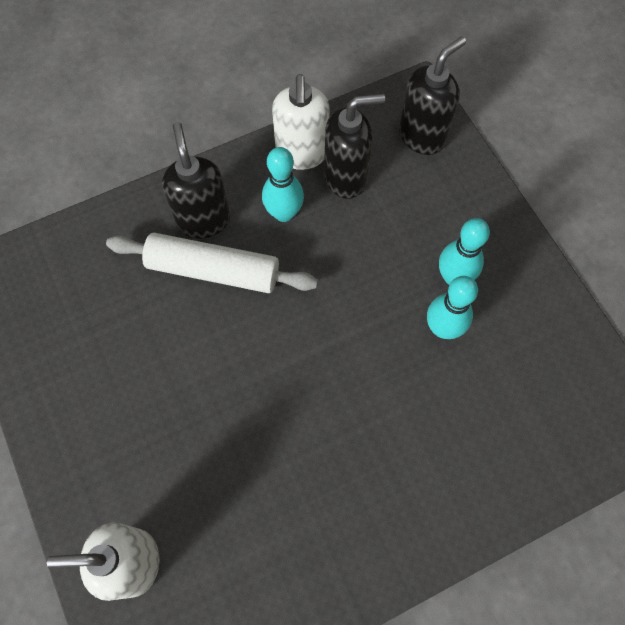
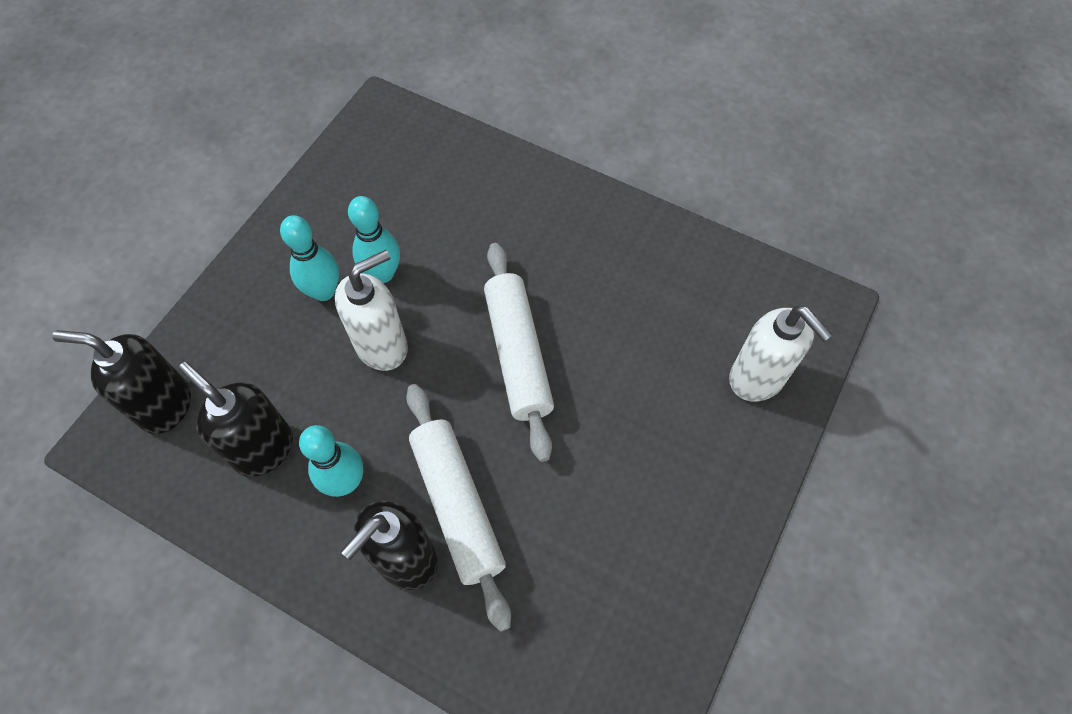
camera: 125 degrees left, 5 degrees down
(296, 384) = (518, 354): none -> white rolling pin
(302, 154) = (257, 513): white soap dispenser -> white soap dispenser (382, 346)

